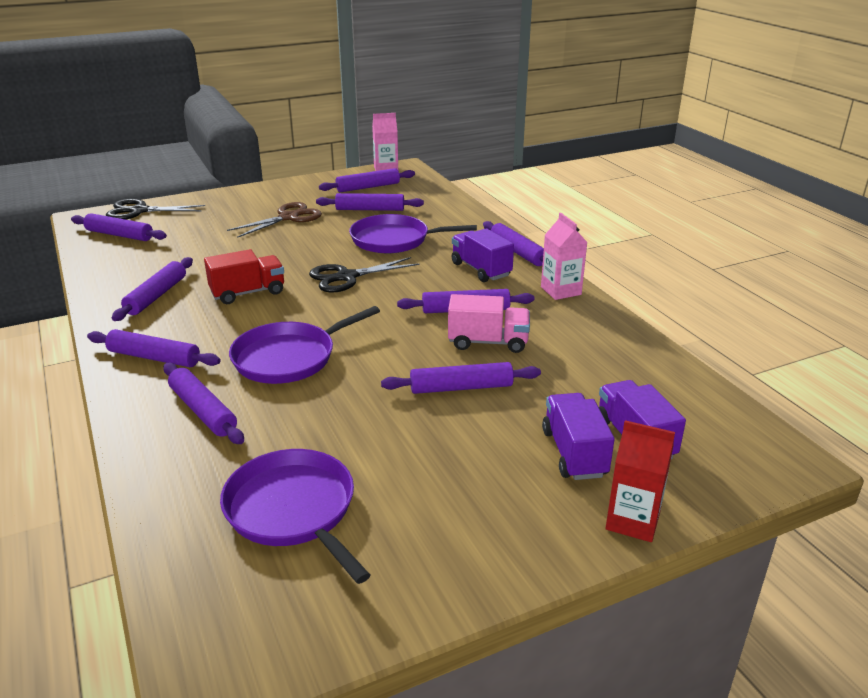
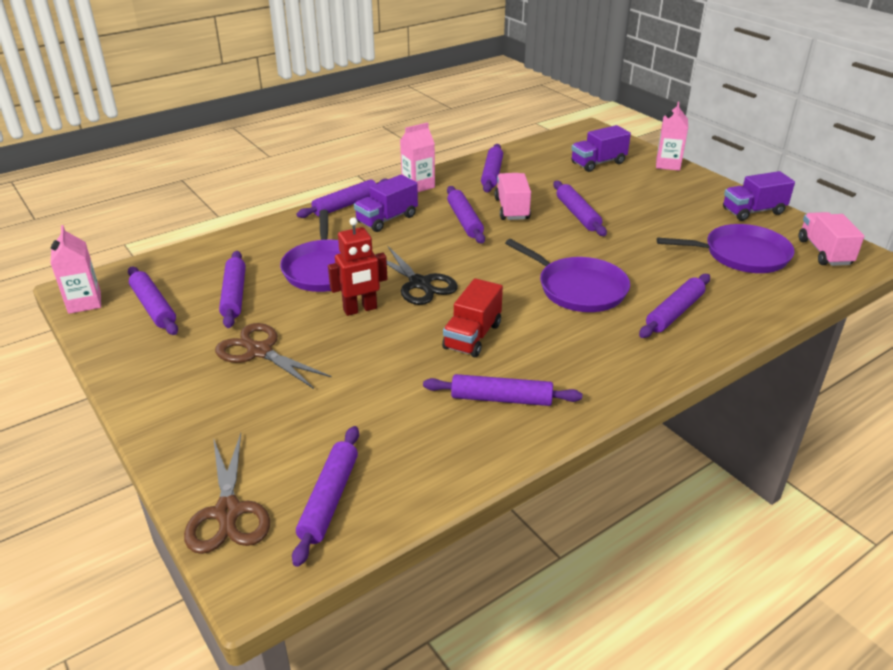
camera: 100 degrees left, 5 degrees up
(139, 211) = (228, 512): black scissors -> brown scissors
(154, 357) = (618, 361): purple rolling pin -> purple rolling pin (491, 174)
(248, 293) = (472, 336): red truck -> red truck turned 120 degrees counterclockwise
(253, 619) = (824, 252): none -> pink truck
(293, 510) = (741, 255): purple pan -> purple pan turned 135 degrees counterclockwise
(320, 251) = (360, 309): none -> red robot
(574, 453) = (623, 178): purple truck -> purple truck (753, 211)
(632, 521) = (668, 164): red carton -> pink carton

